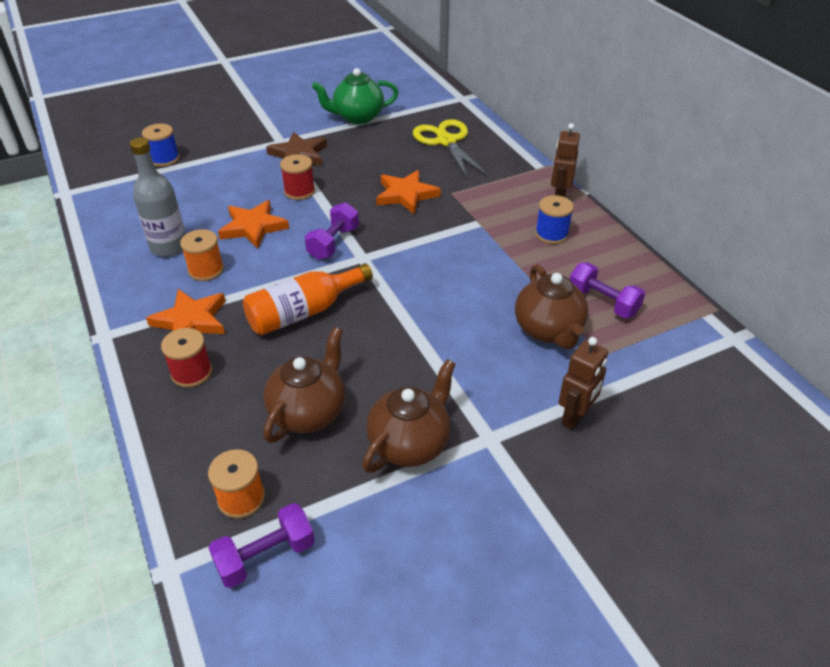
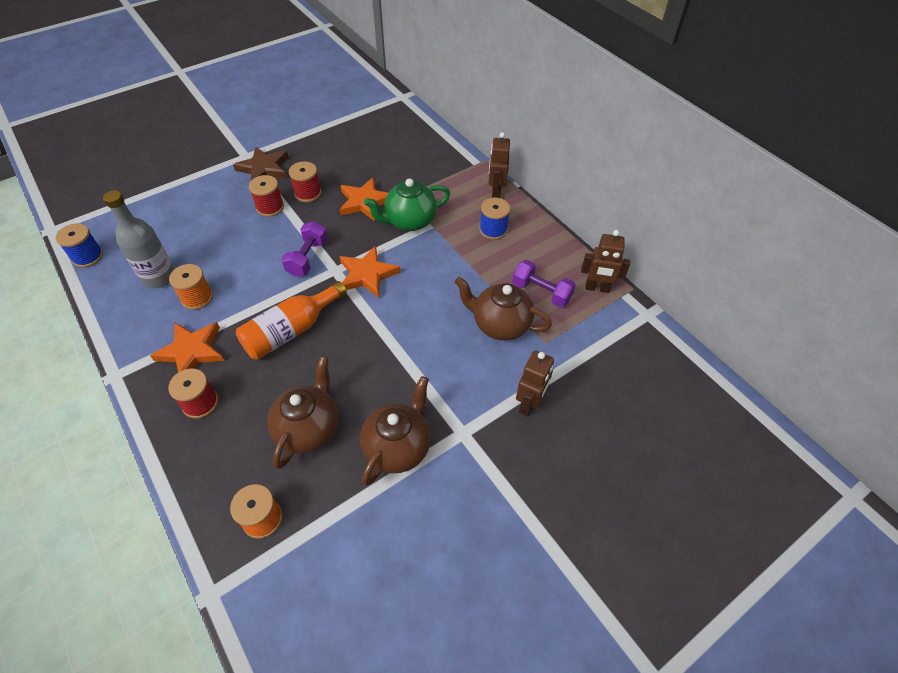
camera: 10 degrees left, 10 degrees up
(164, 159) = (140, 184): blue spool -> blue spool (88, 257)
(253, 227) = (233, 249): orange star -> orange star (367, 274)
(265, 556) = (291, 569): purple dumbbell -> none
(343, 181) = (308, 193): none -> red spool
(357, 117) = (312, 124): green teapot -> green teapot (410, 221)
(446, 141) = (394, 143): yellow scissors -> none
(548, 330) = (500, 324): brown teapot -> brown teapot turned 135 degrees clockwise
(672, 305) = (597, 288): none -> brown robot

